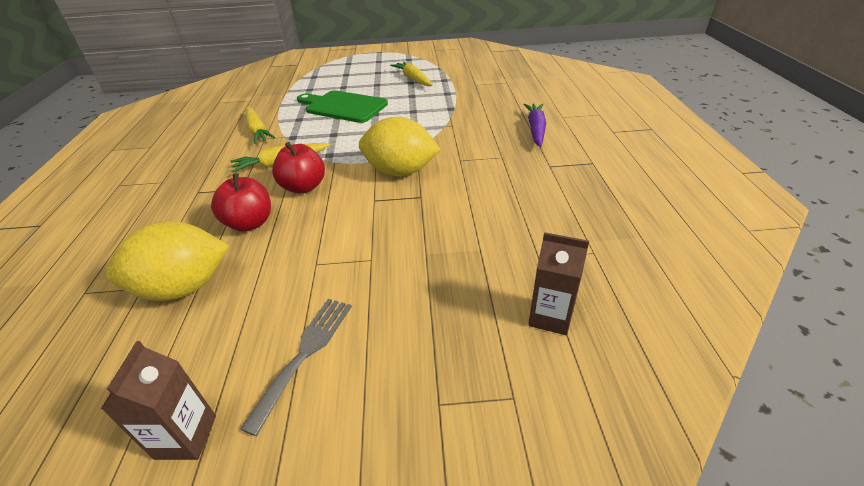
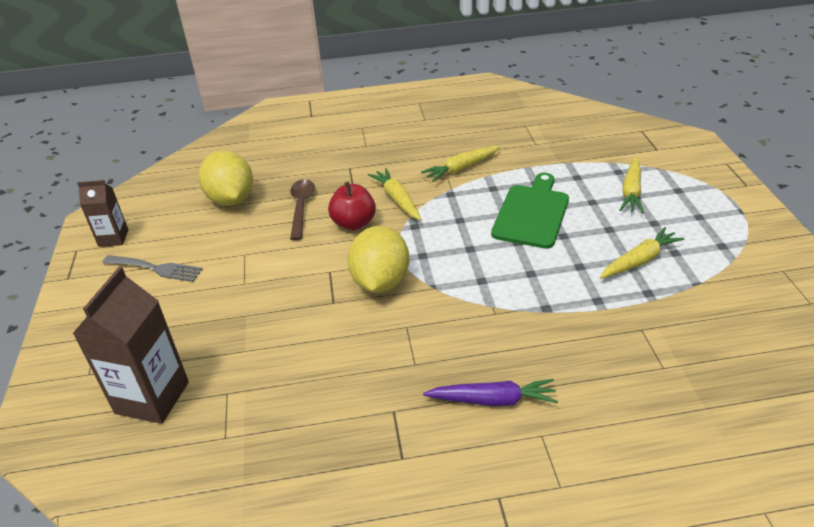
camera: 85 degrees right, 0 degrees up
(250, 223) = (301, 207): red apple -> brown spoon
(340, 75) = (631, 191): none -> yellow carrot
(550, 316) = (152, 397): brown carton -> brown carton, size x1.72

